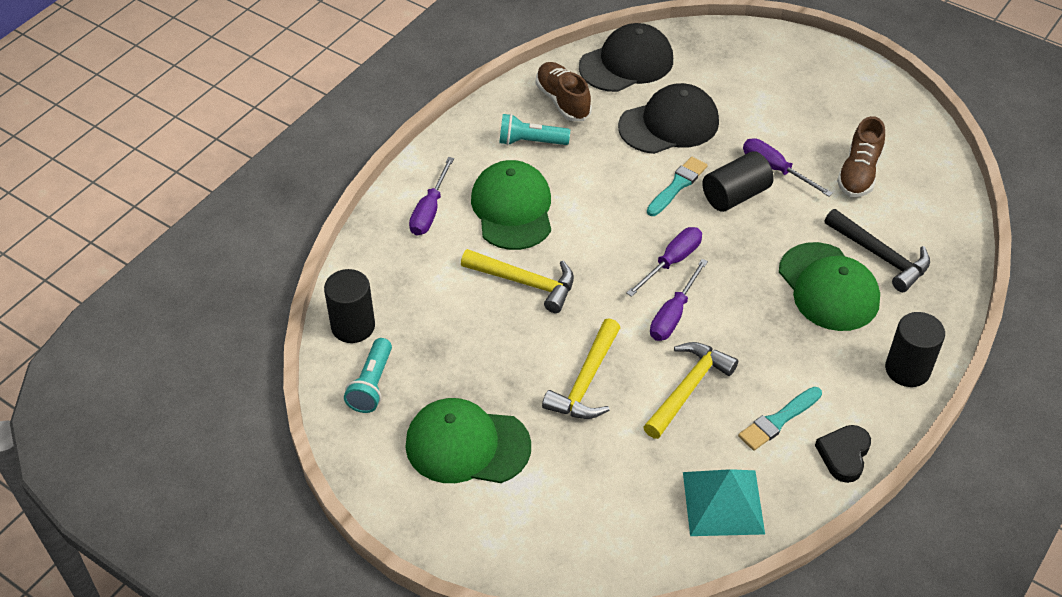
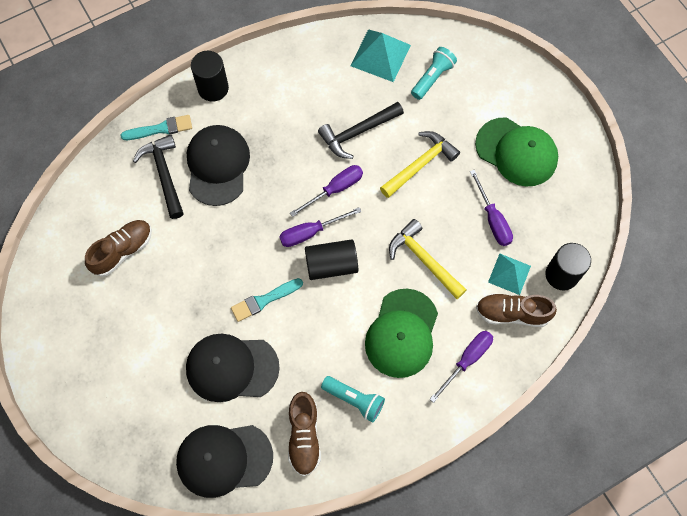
camera: 155 degrees left, 20 degrees up
(372, 384) = (563, 221): turquoise flashlight -> turquoise flashlight (432, 78)
(397, 268) = (512, 313): none -> brown shoe
(417, 305) = (509, 274): none -> turquoise pyramid
(688, 388) = (357, 132): yellow hammer -> black hammer
(735, 195) = (227, 271): black cylinder -> black cylinder (331, 265)
(775, 169) = (181, 282): purple screwdriver -> purple screwdriver (492, 219)
(778, 420) = (316, 89): turquoise brush -> turquoise brush (160, 129)
(828, 287) = (217, 166): green cap -> black cap
(844, 455) = (292, 53): black heart -> none

